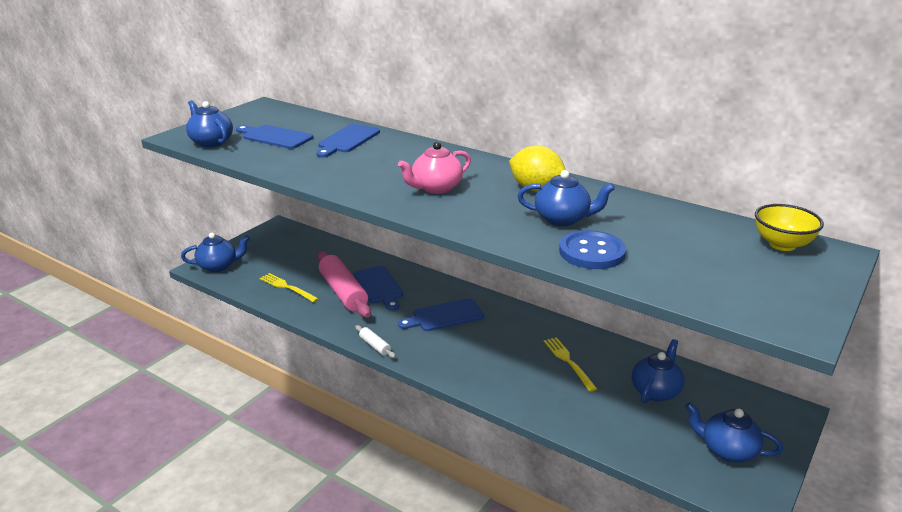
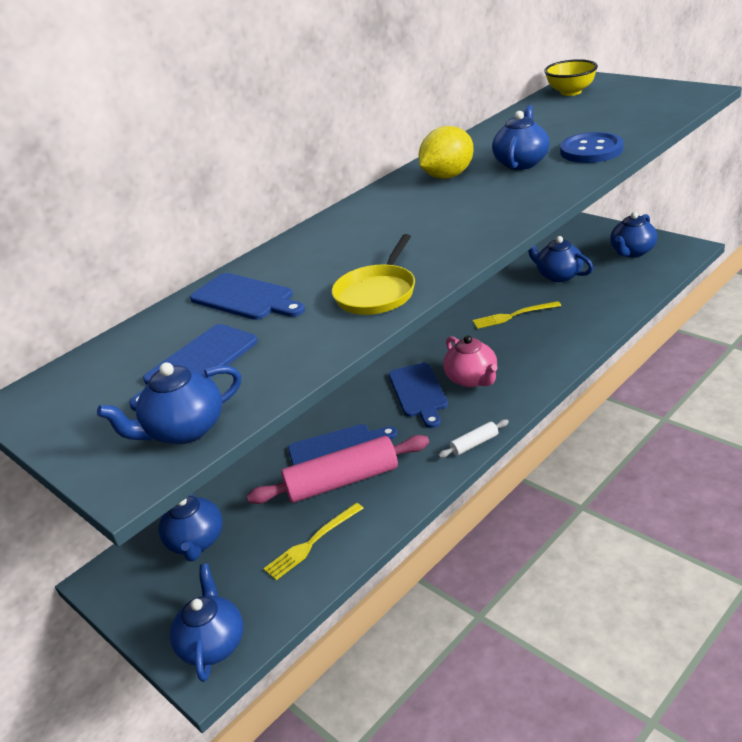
camera: 75 degrees left, 5 degrees up
(299, 249) = (196, 542): none -> blue teapot
(335, 176) = (377, 293): none -> yellow pan
(436, 188) = (433, 225): pink teapot -> pink teapot (472, 379)

